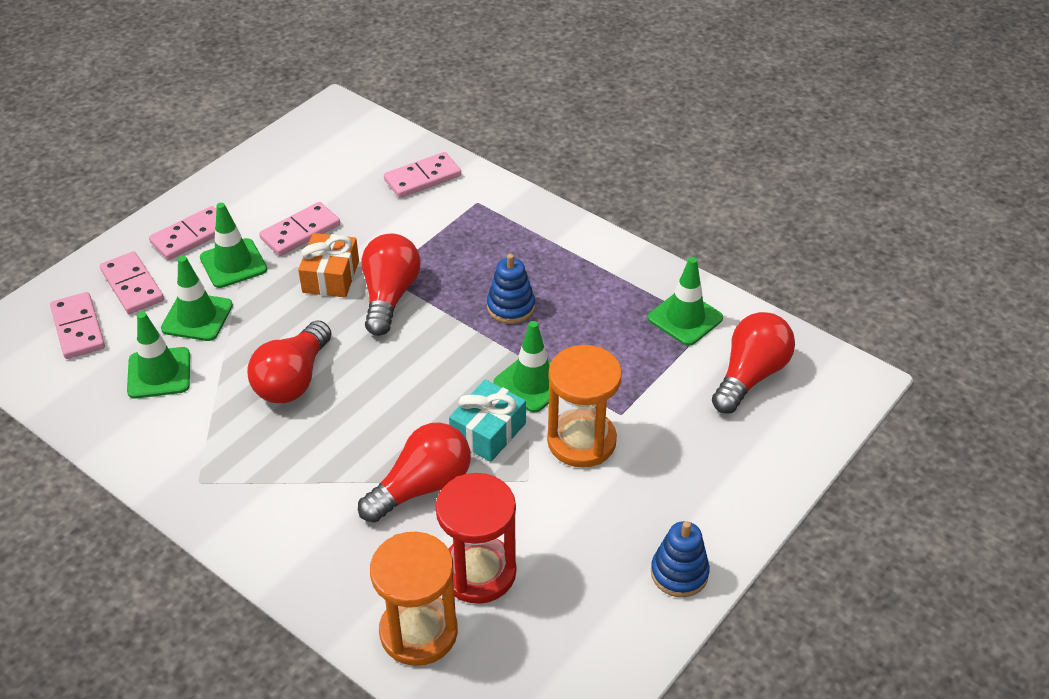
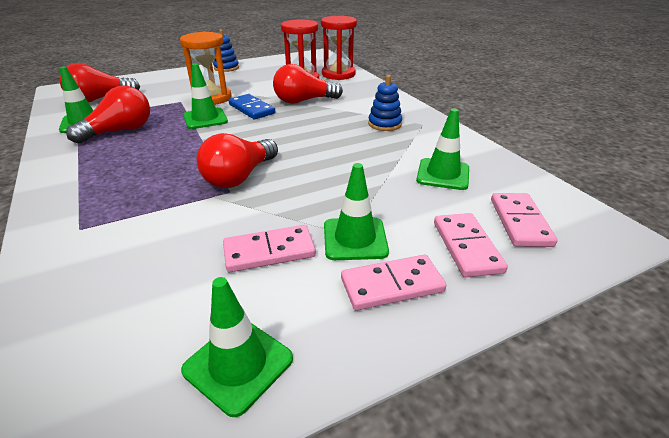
camera: 155 degrees left, 10 degrees down
(197, 317) = (404, 202): green traffic cone -> green traffic cone (238, 364)
(293, 379) = (345, 150): red light bulb -> red light bulb (120, 131)
(331, 276) = (272, 202): orange gift -> none
(418, 632) = (338, 74): orange hourglass -> red hourglass
(422, 178) = (87, 274): pink domino -> none
(488, 431) = (252, 109): turquoise gift -> blue domino
(511, 307) = (167, 150): blue stacking toy -> blue stacking toy (384, 124)

